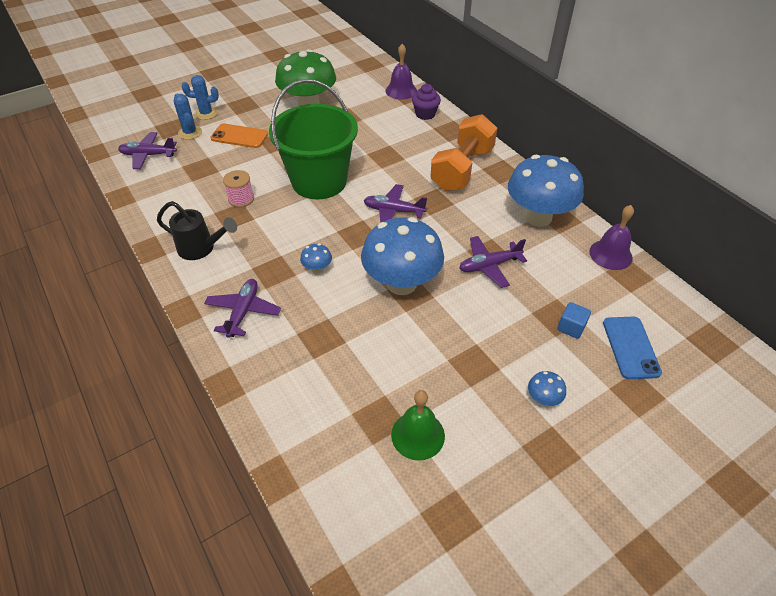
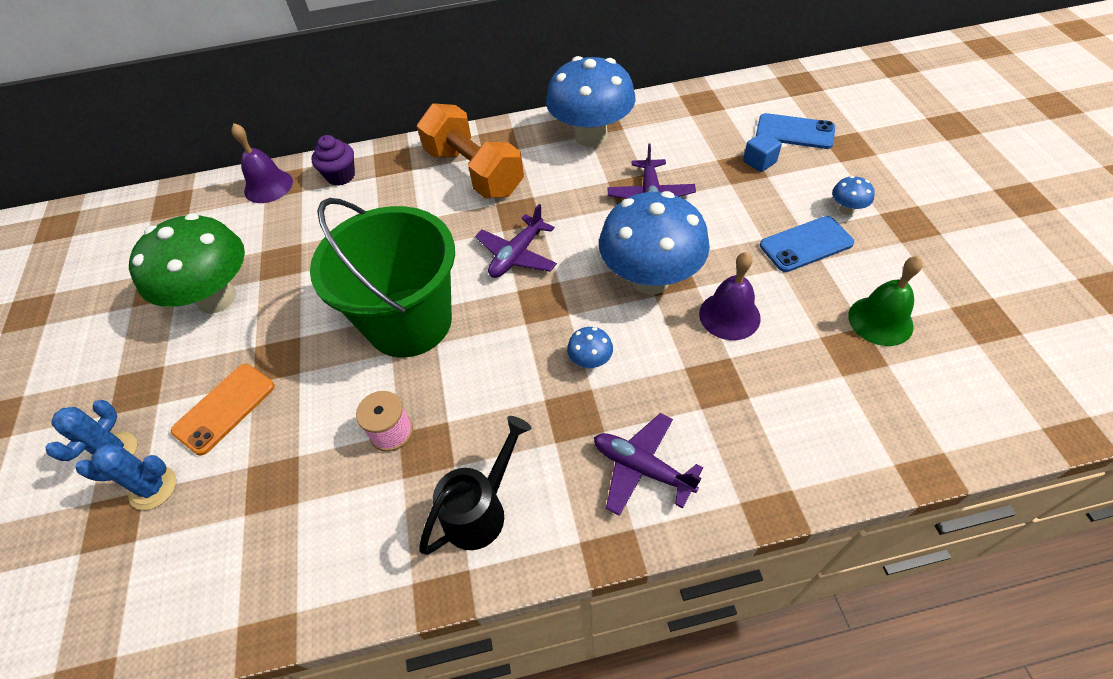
camera: 65 degrees left, 5 degrees up
(148, 155) = (169, 574): purple plane -> none
(483, 373) = (806, 244): none -> blue phone
(610, 254) = (669, 104): purple bell -> purple bell (729, 315)

